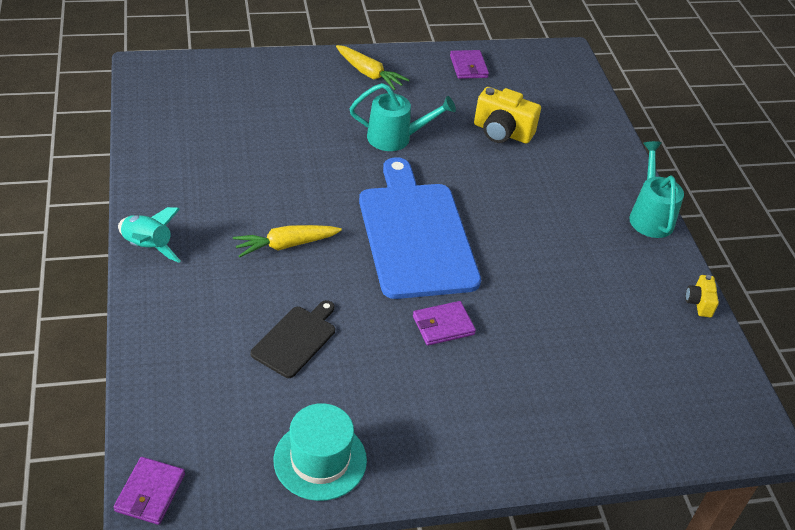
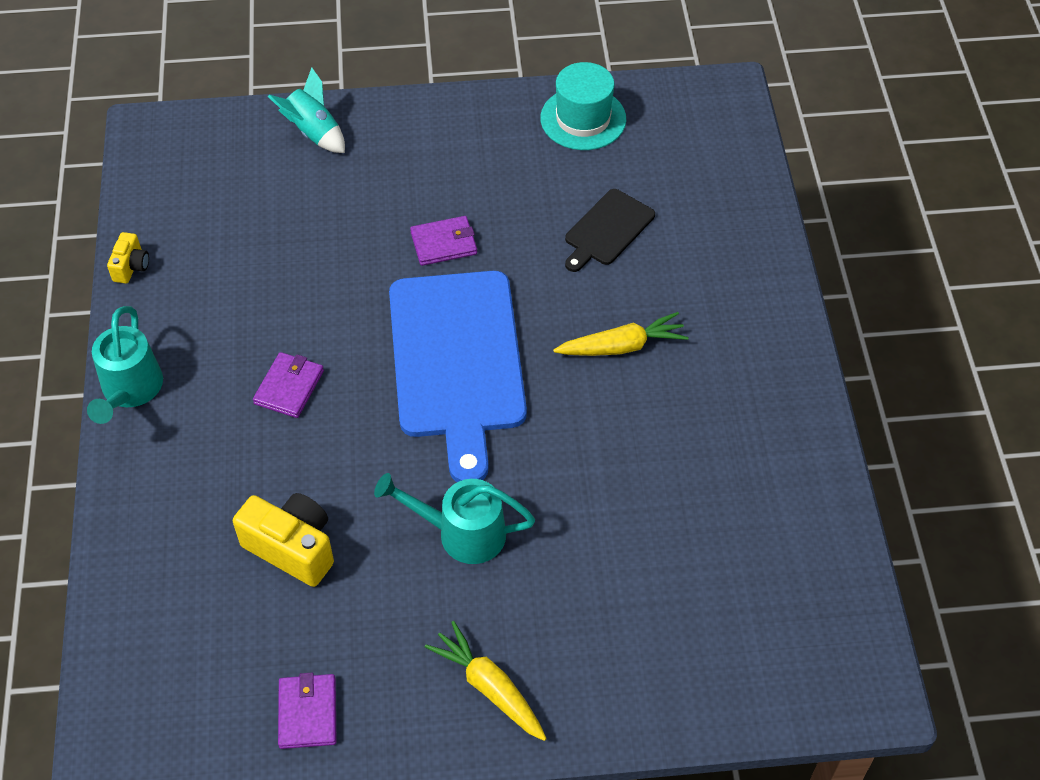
camera: 170 degrees left, 10 degrees up
(147, 247) = (789, 344): turquoise rocket -> turquoise rocket (313, 132)
(150, 493) = (732, 98): purple wallet -> purple wallet (289, 387)

